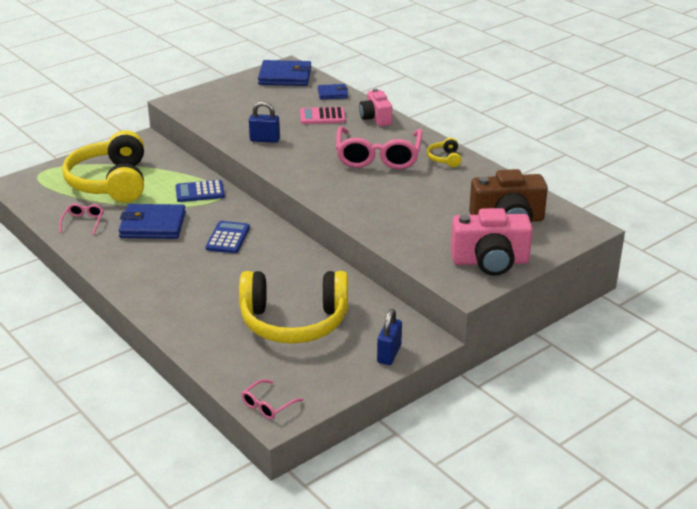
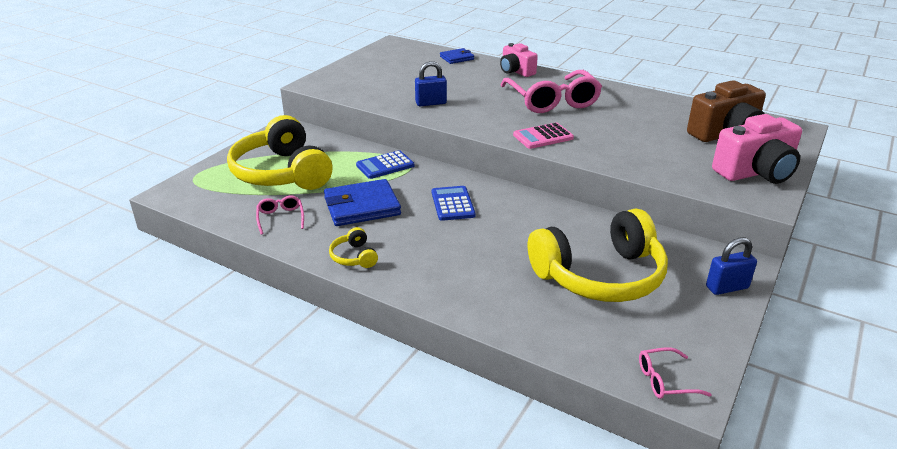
camera: 20 degrees left, 0 degrees up
(268, 405) = (665, 380): pink glasses -> pink glasses turned 60 degrees clockwise
(285, 76) = (399, 51): blue wallet -> none
(322, 116) = (466, 77): pink calculator -> pink calculator (543, 137)
(389, 354) = (727, 287): blue padlock -> blue padlock turned 75 degrees clockwise
(444, 159) = (612, 93): yellow headphones -> yellow headphones (354, 257)

